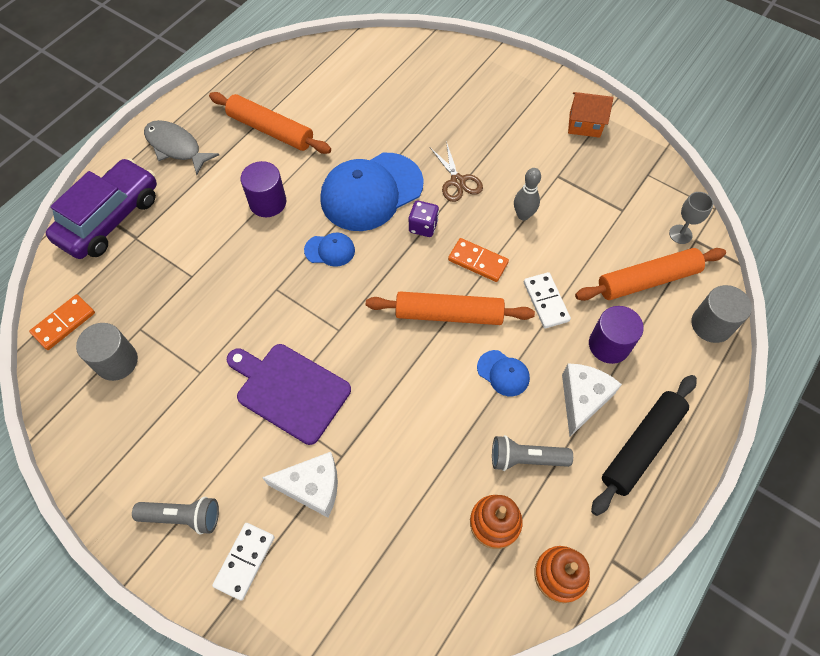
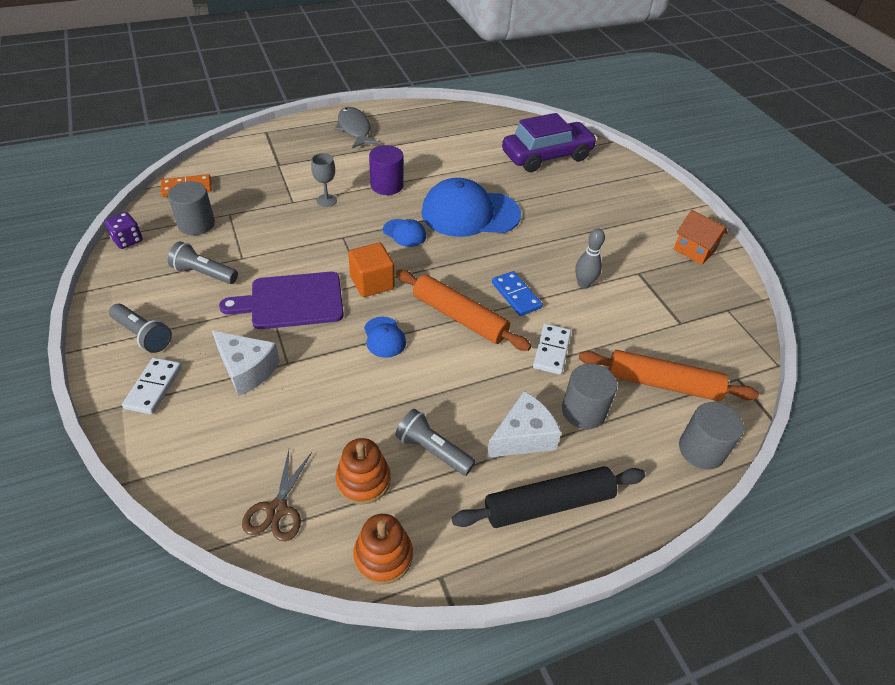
camera: 30 degrees right, 15 degrees down
(110, 218) = (273, 147): purple car -> purple car (547, 156)
(178, 413) = (204, 273): none -> grey flashlight
(245, 561) = (154, 387): white domino -> white domino turned 45 degrees counterclockwise
(270, 130) = (429, 147): orange rolling pin -> none
(289, 390) = (291, 301): purple cutting board -> purple cutting board turned 75 degrees counterclockwise
(345, 325) = (372, 283): none -> orange cube
(423, 226) = (491, 252): purple dice -> purple dice (127, 240)
(457, 181) = (546, 238): brown scissors -> brown scissors (277, 509)
(478, 261) = (516, 295): orange domino -> blue domino
(503, 373) = (468, 380): blue cap -> blue cap (384, 337)
(609, 345) = (583, 411): purple cylinder -> grey cylinder
(680, 234) = (725, 366): grey goblet -> grey goblet (326, 200)

